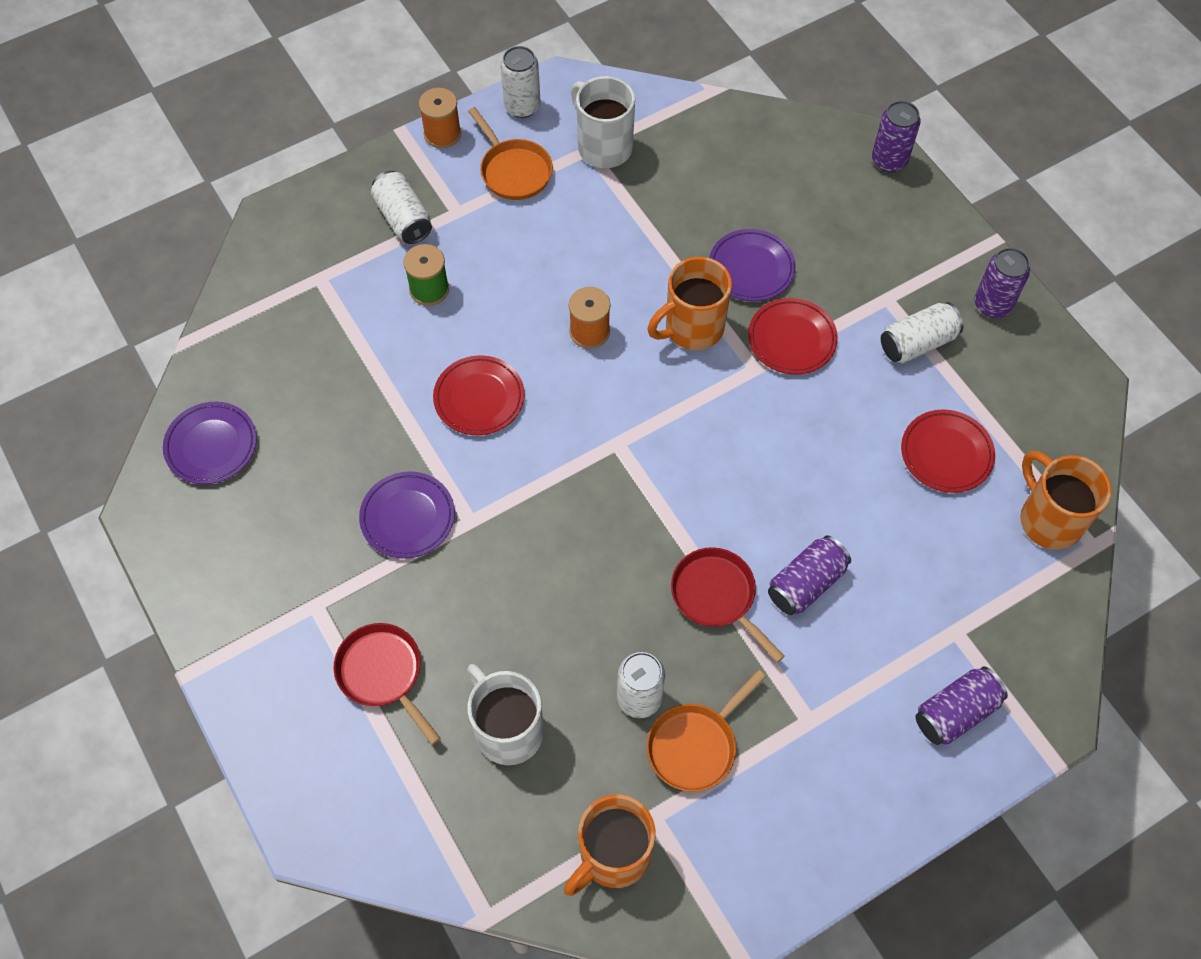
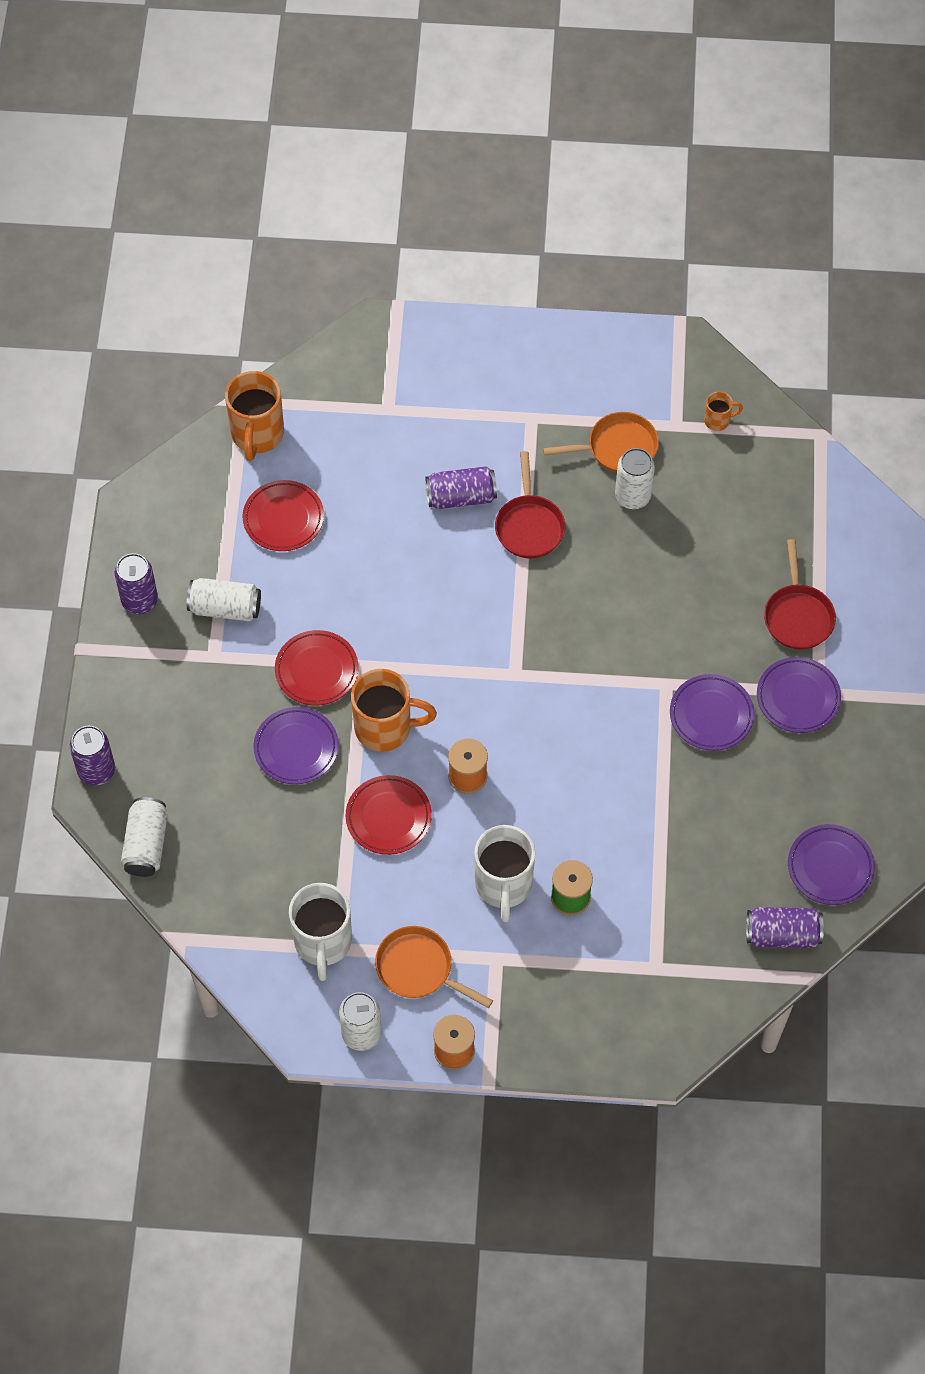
camera: 145 degrees left, 0 degrees up
(333, 587) = (798, 697): none -> purple plate
(403, 218) = (547, 982): white can -> white can (146, 844)
(479, 398) = (594, 775): red plate -> red plate (388, 817)
(507, 729) = (735, 530): white mug -> white mug (503, 885)
(513, 171) = (419, 969): orange pan -> orange pan turned 60 degrees counterclockwise
(612, 856) = (718, 420): orange mug -> orange mug, size x0.48
(955, 712) = (433, 366): purple can -> purple can (782, 934)

